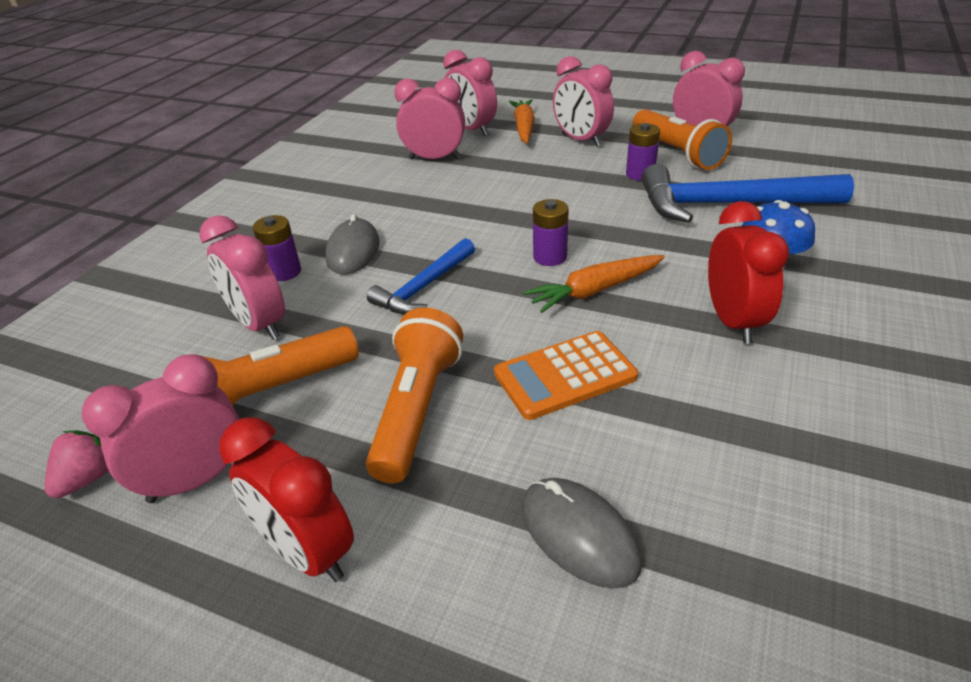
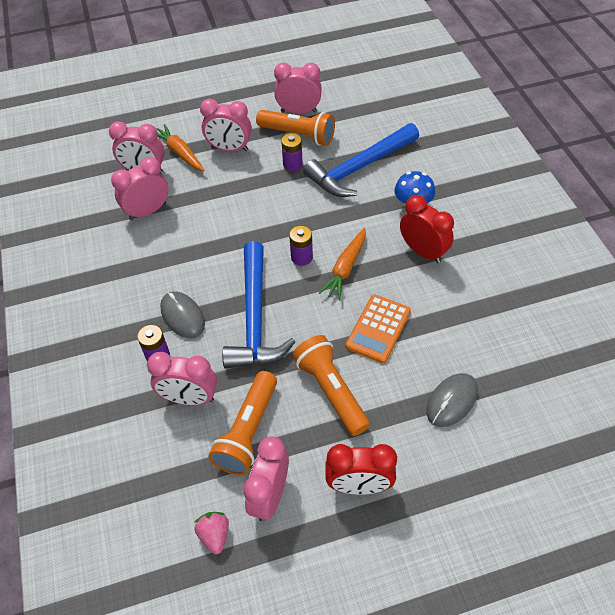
camera: 40 degrees left, 15 degrees up
(423, 287) = (255, 317): blue hammer -> blue hammer, size x1.73
(579, 534) = (452, 401): grey mouse -> grey mouse turned 60 degrees counterclockwise

